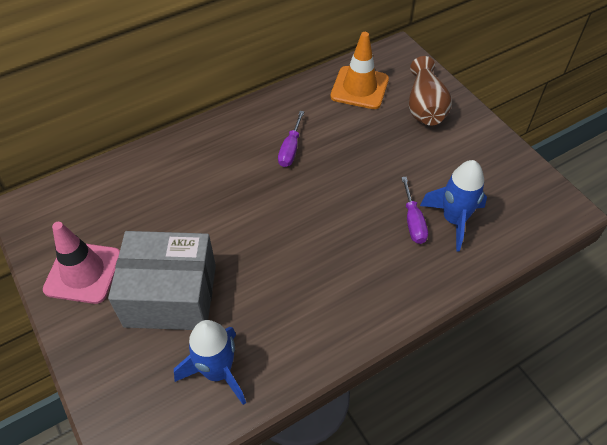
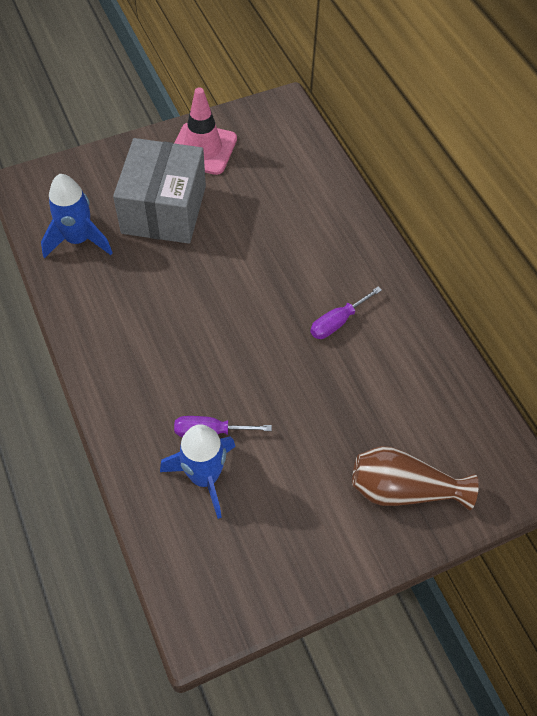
camera: 95 degrees right, 5 degrees up
(290, 149) = (337, 322): purple screwdriver -> purple screwdriver turned 60 degrees counterclockwise
(359, 88) = (442, 413): orange traffic cone -> none

